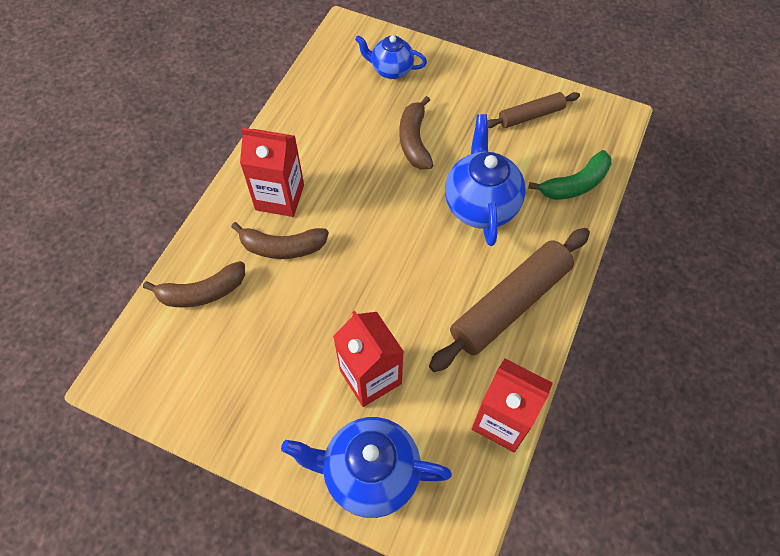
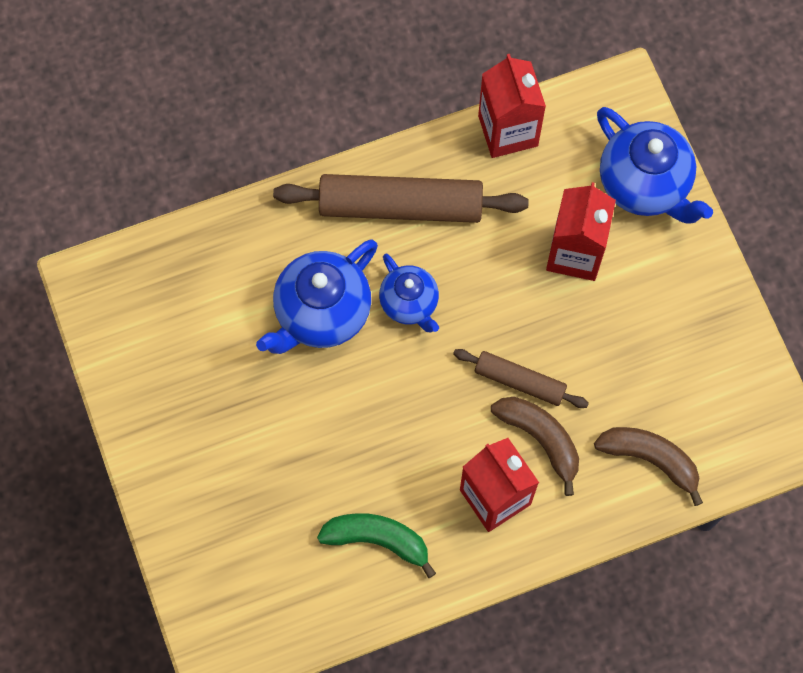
camera: 135 degrees left, 10 degrees up
(391, 70) = (233, 551): blue teapot -> blue teapot (409, 303)
(414, 141) = (305, 439): brown banana -> none
(530, 115) = (163, 359): brown rolling pin -> brown rolling pin (520, 381)
(575, 184) = (214, 253): green banana -> green banana (377, 540)

